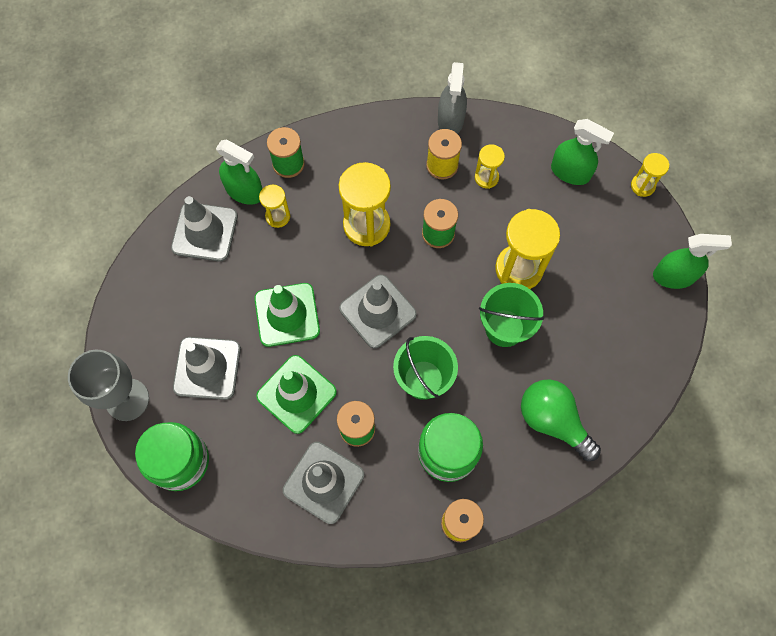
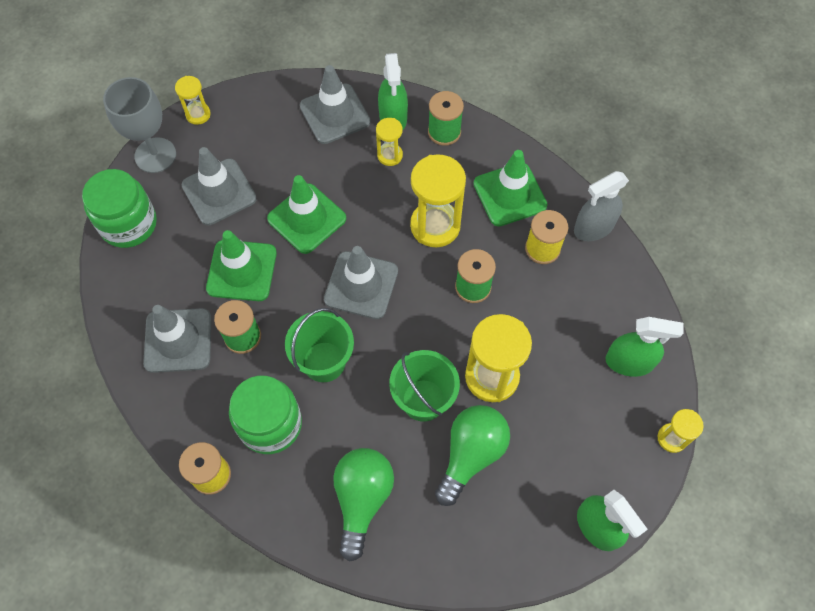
camera: 55 degrees right, 5 degrees down
(380, 156) = (510, 194): none -> green traffic cone
(486, 177) = (561, 292): yellow hourglass -> yellow hourglass (198, 114)
(568, 323) = (471, 454): none -> green light bulb
(570, 172) = (629, 362): green spray bottle -> green spray bottle turned 75 degrees counterclockwise

